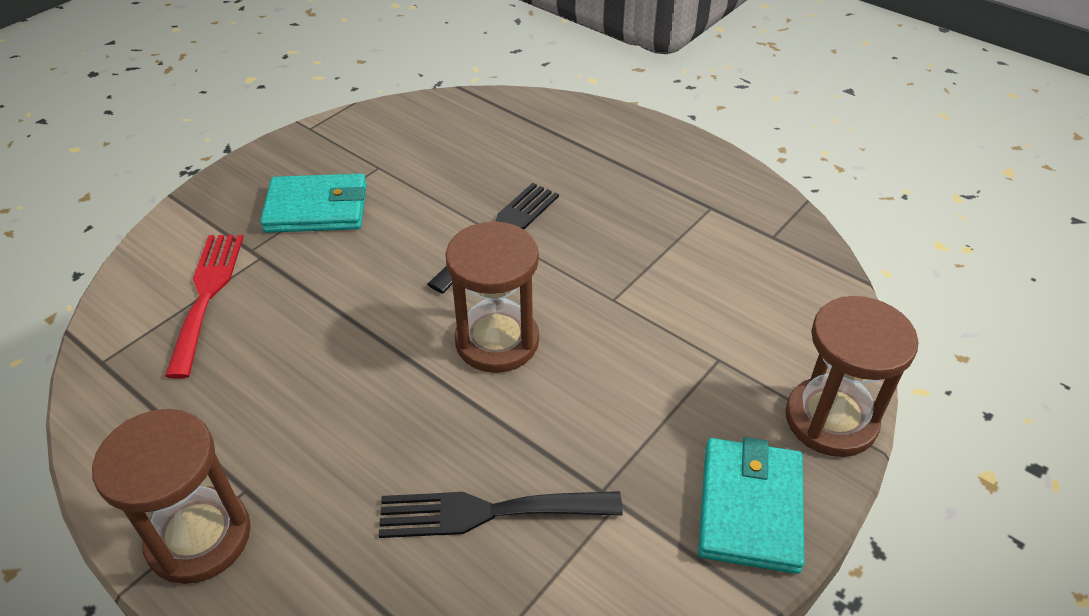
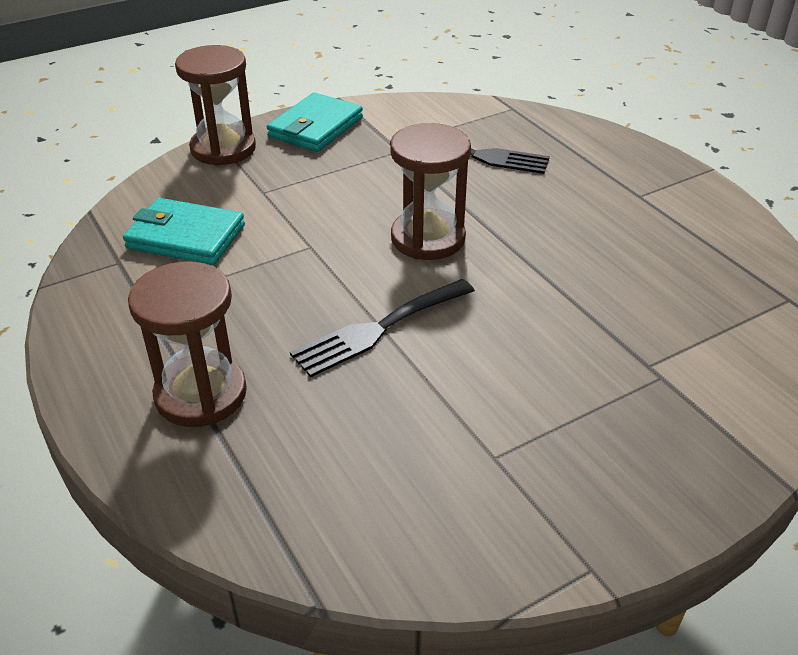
camera: 160 degrees left, 5 degrees down
(199, 537) = (668, 180): brown hourglass -> brown hourglass (201, 394)
(207, 294) = (702, 337): red fork -> none
(317, 208) = (583, 412): turquoise wallet -> turquoise wallet (186, 237)

